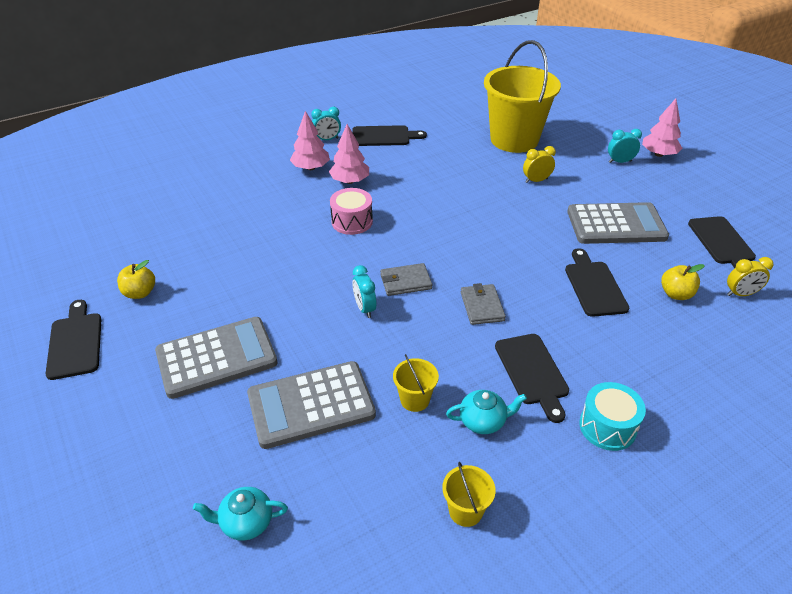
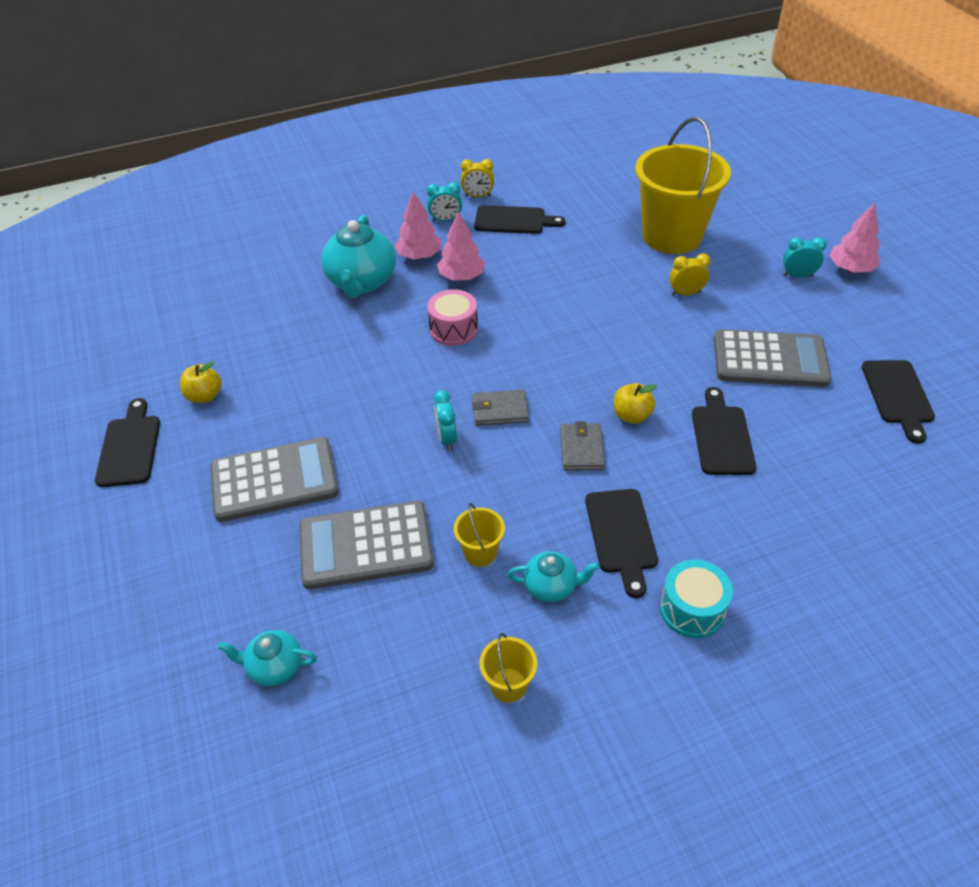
camera: 10 degrees right, 5 degrees up
(265, 191) = (362, 282): none -> turquoise teapot
(676, 294) = (819, 456): yellow apple -> yellow apple (631, 416)
(740, 294) = (901, 464): yellow clock -> yellow clock (478, 196)

